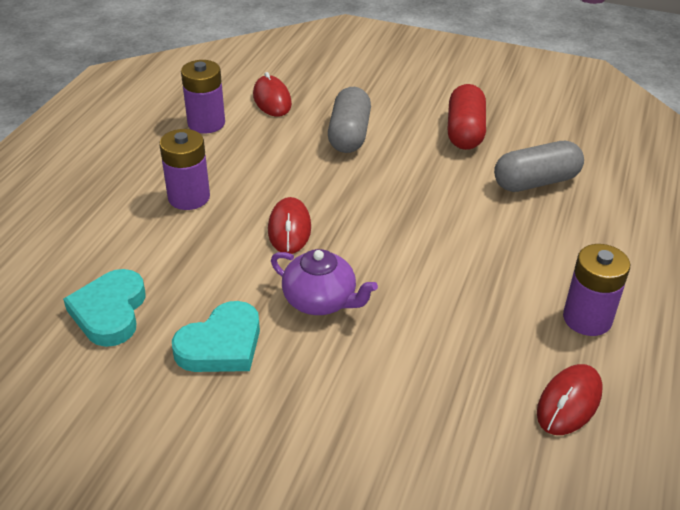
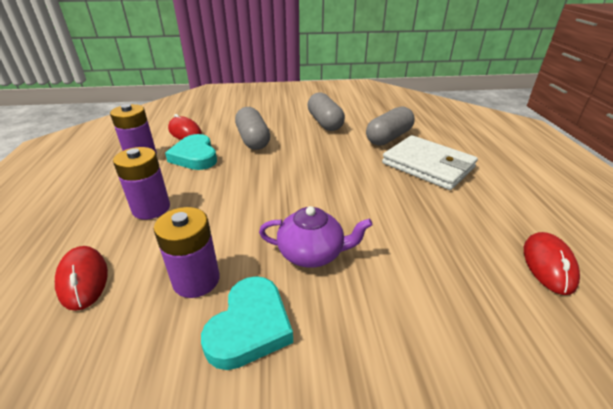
camera: 25 degrees left, 5 degrees down
(110, 312) = (112, 337): turquoise heart -> turquoise heart (195, 156)
(289, 229) = (250, 207): red mouse -> red mouse (83, 279)
(465, 131) = (325, 122): red capsule -> grey capsule
(550, 240) = (428, 165): none -> white wallet
(587, 319) = (496, 204): purple battery -> purple battery (196, 280)

